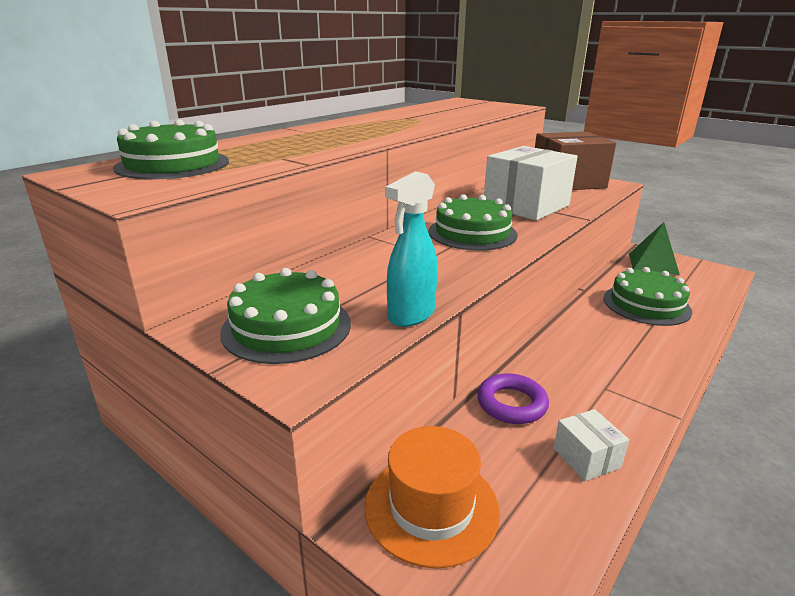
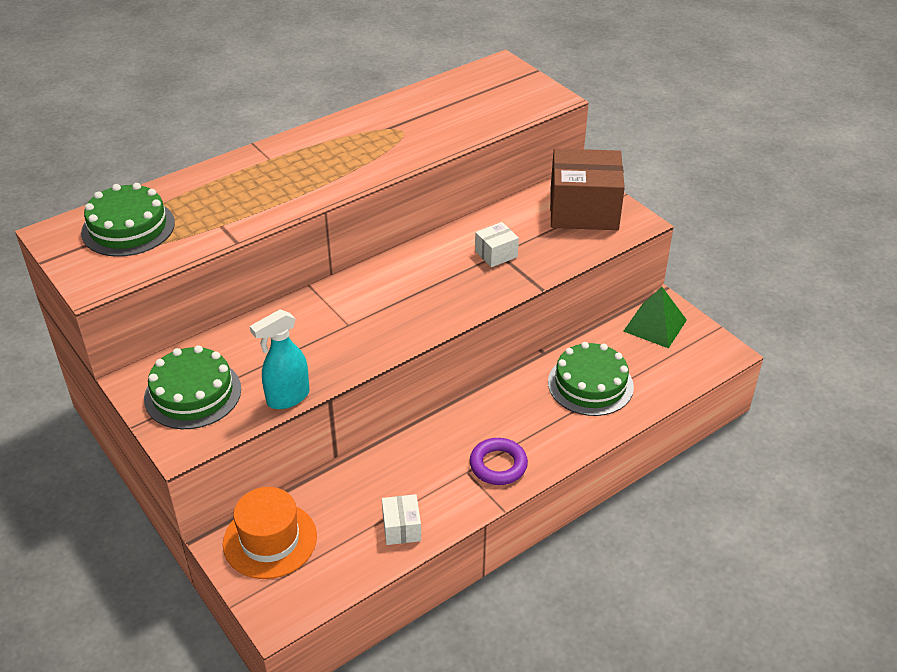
camera: 15 degrees right, 15 degrees up
(472, 233) = (406, 295): green cake -> none
(511, 404) = (377, 471): purple ring -> purple ring (498, 465)
(526, 206) = (496, 254): white box -> white box, size x0.46

